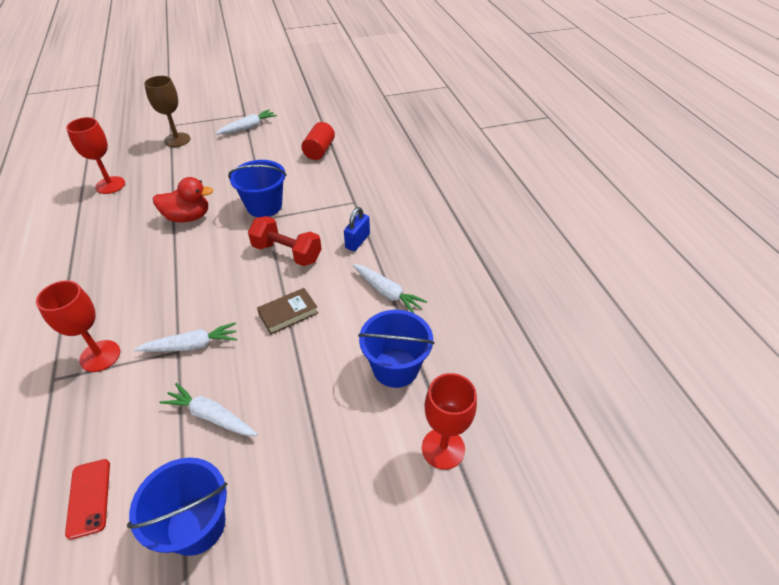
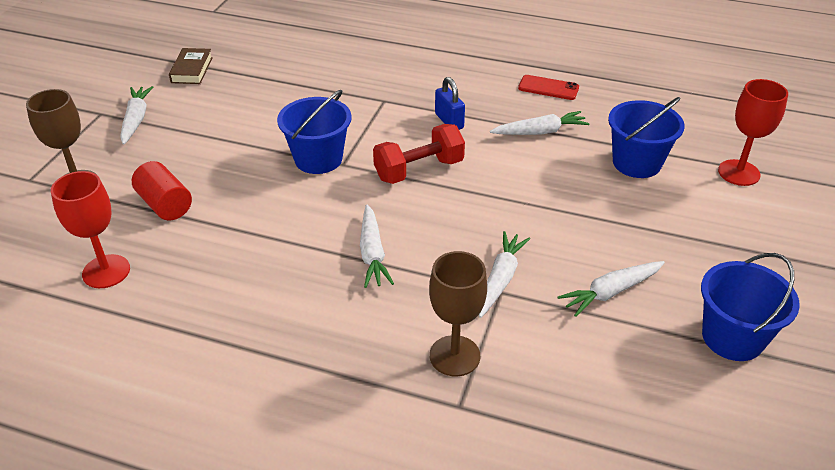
camera: 55 degrees left, 5 degrees down
(89, 498) = (657, 407): red phone -> red phone (548, 88)
(100, 356) = (454, 356): red goblet -> brown goblet
(183, 273) = (372, 253): none -> white carrot
(188, 217) = (269, 221): red duck -> none
(288, 313) = (513, 199): brown book -> brown book (192, 70)
(319, 151) = (261, 88): red cylinder -> red cylinder (165, 205)

